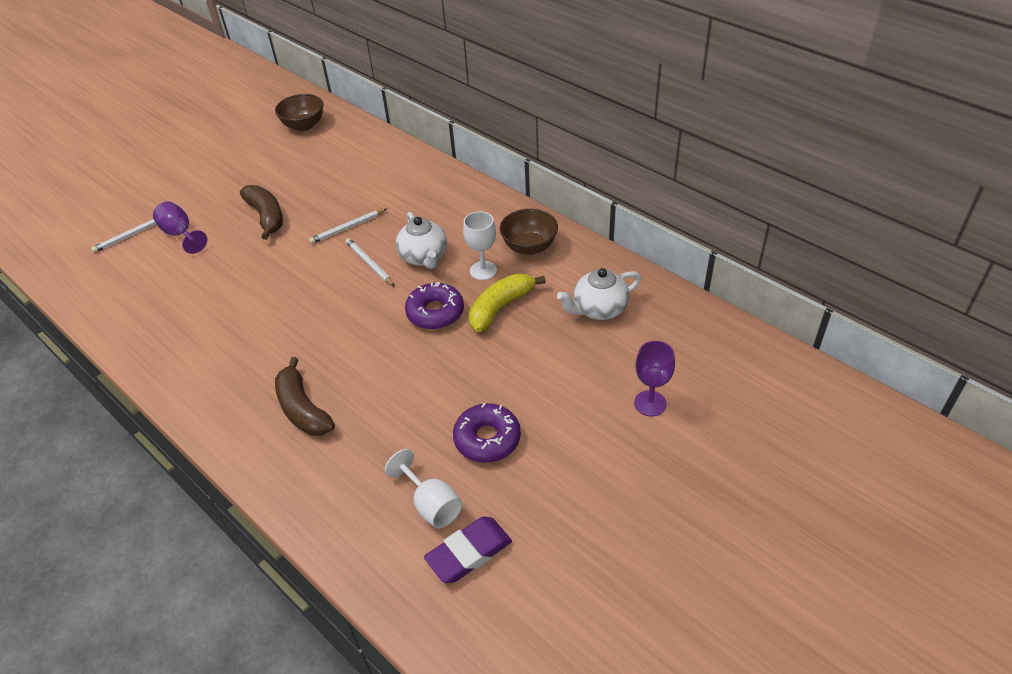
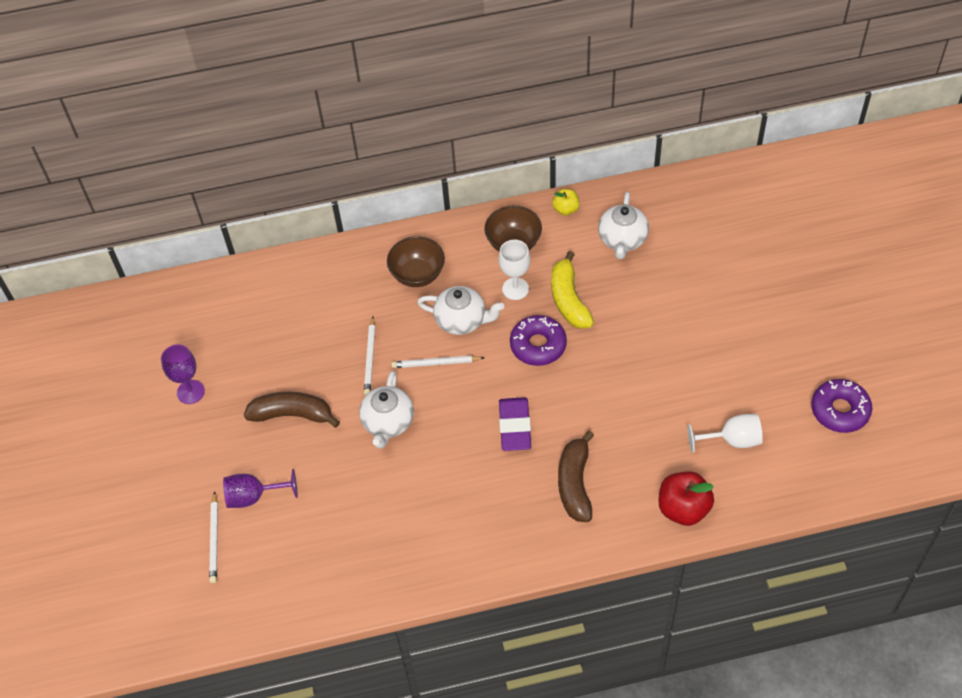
camera: 55 degrees left, 10 degrees up
(292, 267) = (388, 423): none -> white teapot
(303, 409) = (575, 483): brown banana -> brown banana turned 90 degrees clockwise
(304, 125) = (164, 324): brown bowl -> brown bowl (417, 274)
(322, 504) = (683, 508): none -> red apple
(469, 553) = (788, 437): purple eraser -> purple eraser (515, 427)
(487, 439) = (697, 377): purple donut -> purple donut (840, 410)
(596, 258) = (566, 209): none -> yellow apple
(650, 403) = (737, 265): purple goblet -> purple goblet (190, 392)

